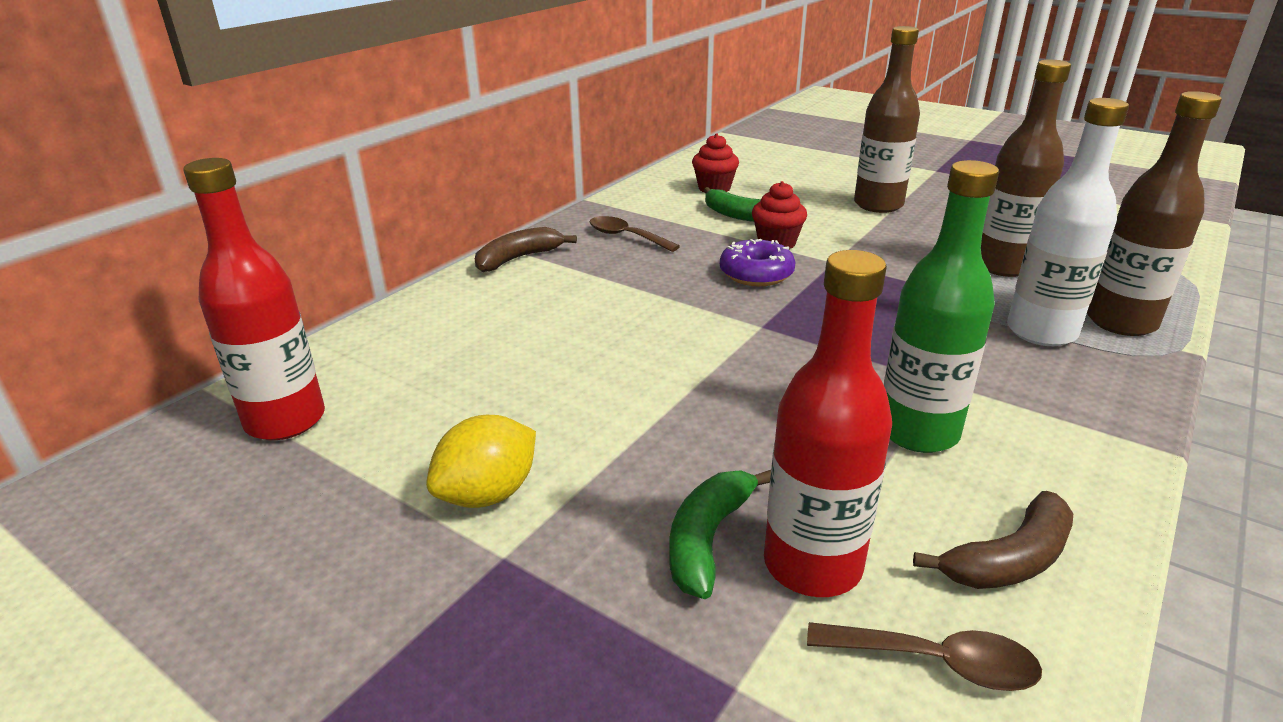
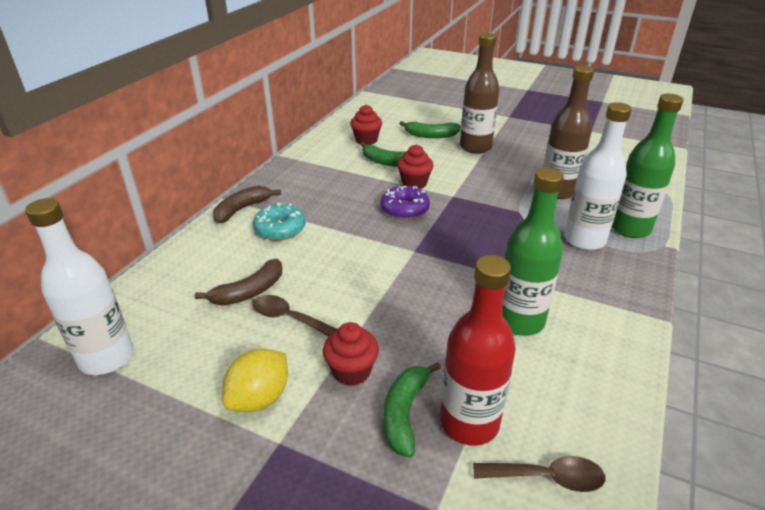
camera: 10 degrees left, 5 degrees up
(285, 420) = (107, 358): red bottle -> white bottle
(566, 285) = (280, 229): none -> turquoise donut
(626, 237) = (313, 185): brown spoon -> brown spoon (288, 318)
(635, 473) = (351, 371): none -> red cupcake
(811, 187) = (431, 135): none -> green banana
(1009, 559) = (580, 404): brown banana -> brown banana (249, 291)
(1121, 322) = (629, 228): brown bottle -> green bottle

